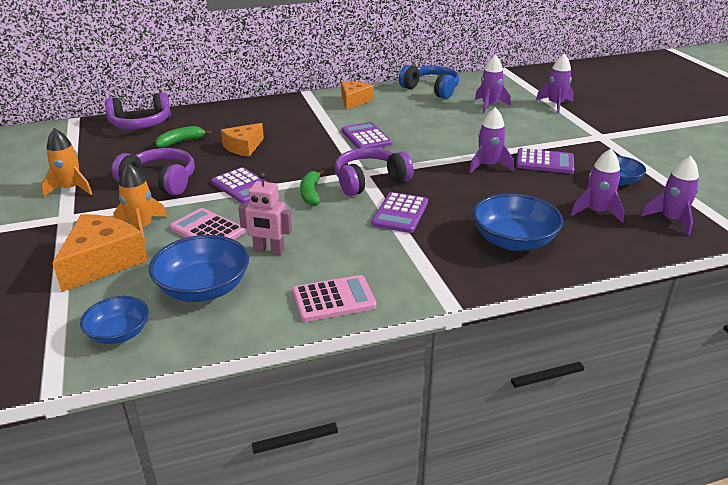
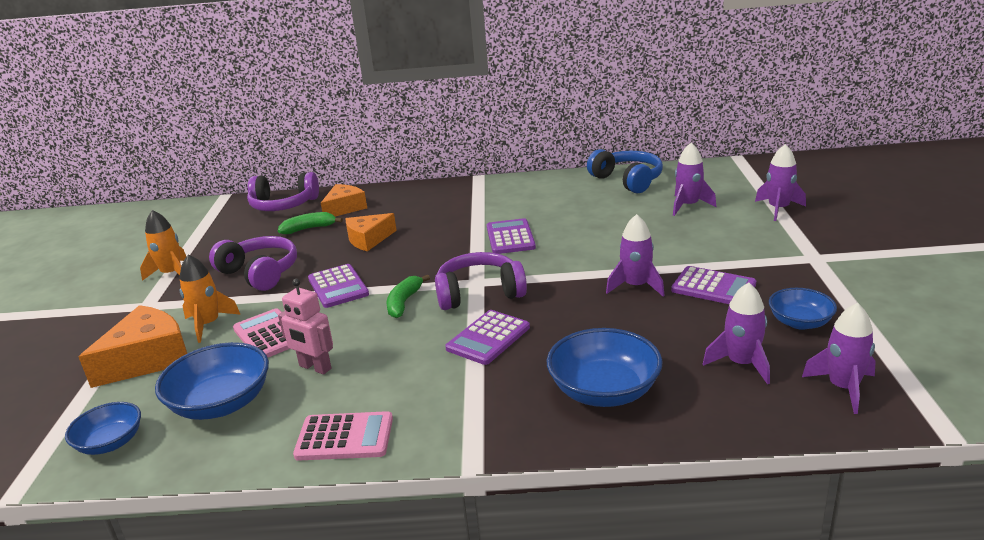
camera: 20 degrees right, 5 degrees down
(354, 101) = (526, 190): orange cheese -> orange cheese (344, 208)

